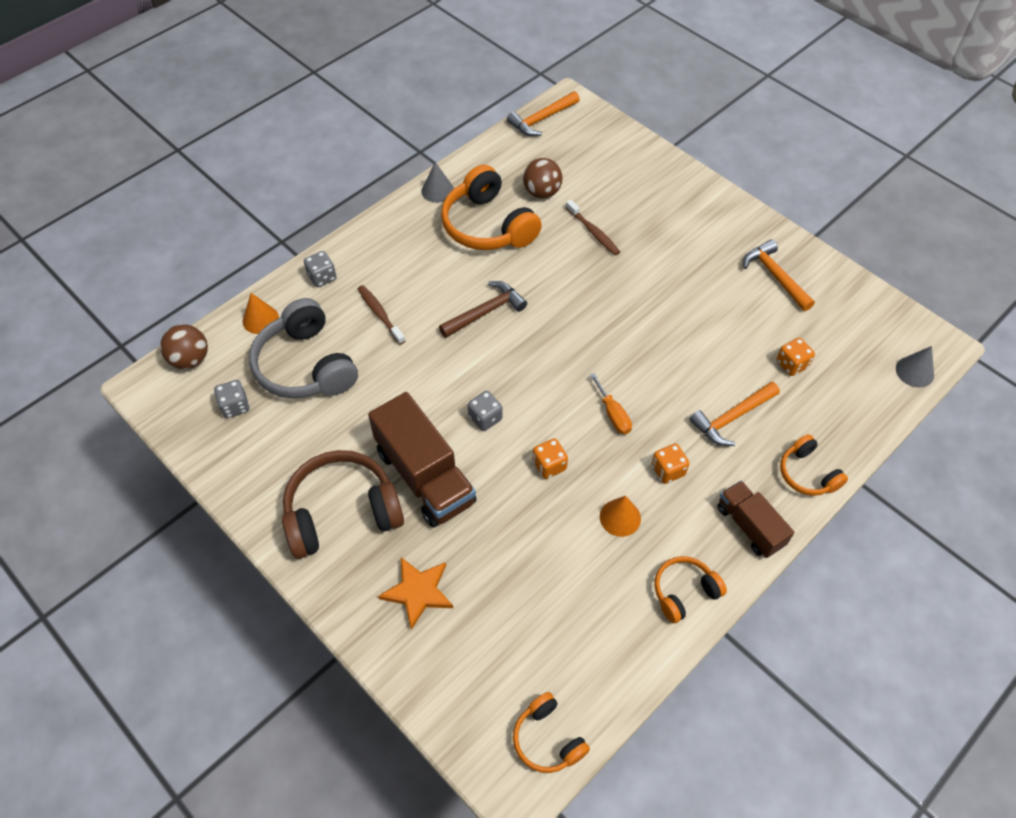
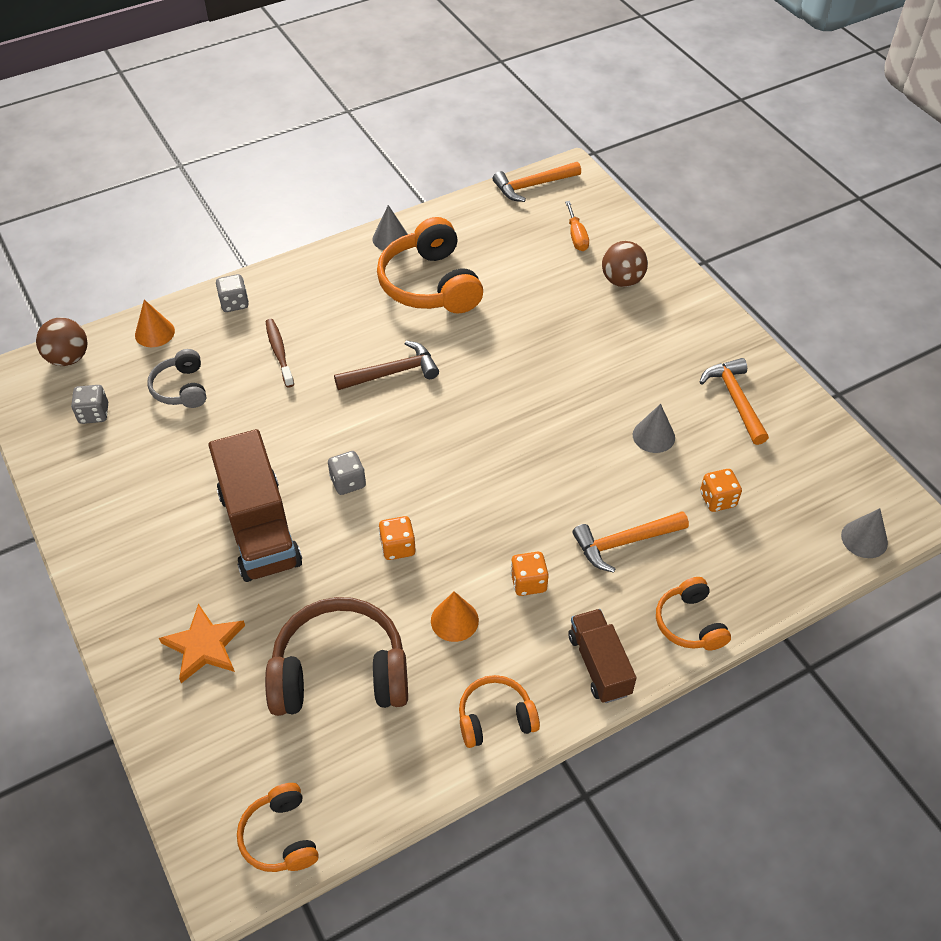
camera: 15 degrees right, 5 degrees down
(305, 366) = (181, 388): grey headphones -> grey headphones, size x0.55
(342, 512) = (158, 545): brown headphones -> brown headphones (340, 672)
(542, 192) = (503, 261): brown ball -> brown ball (622, 281)
(593, 232) = (544, 313): brown toothbrush -> none
(613, 414) = (490, 509): orange screwdriver -> orange screwdriver (576, 236)
(722, 321) = (653, 436): none -> grey cone

